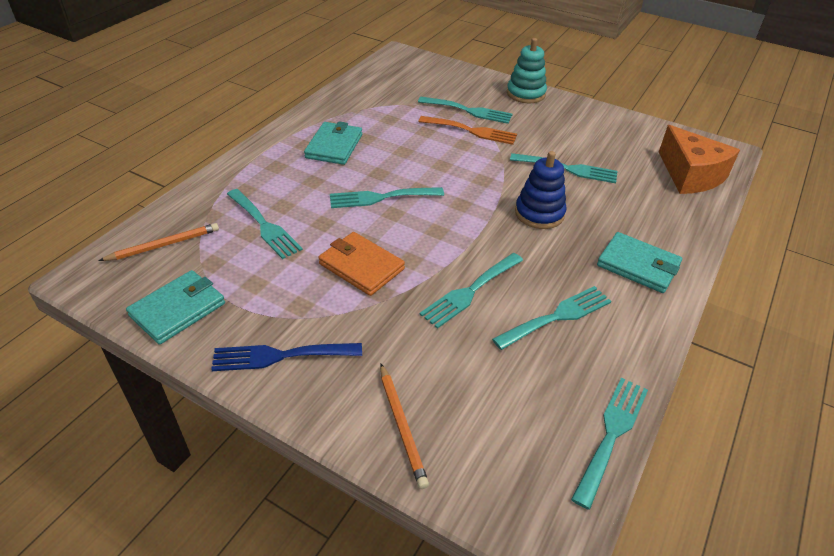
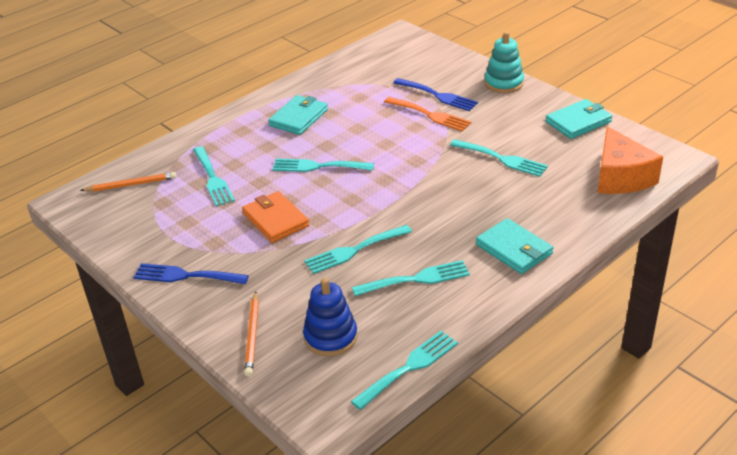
camera: 20 degrees right, 5 degrees down
(178, 309) = (125, 233): turquoise wallet -> turquoise wallet (578, 122)
(469, 111) = (438, 95): turquoise fork -> blue fork
(539, 213) = (450, 195): blue stacking toy -> blue stacking toy (330, 337)

